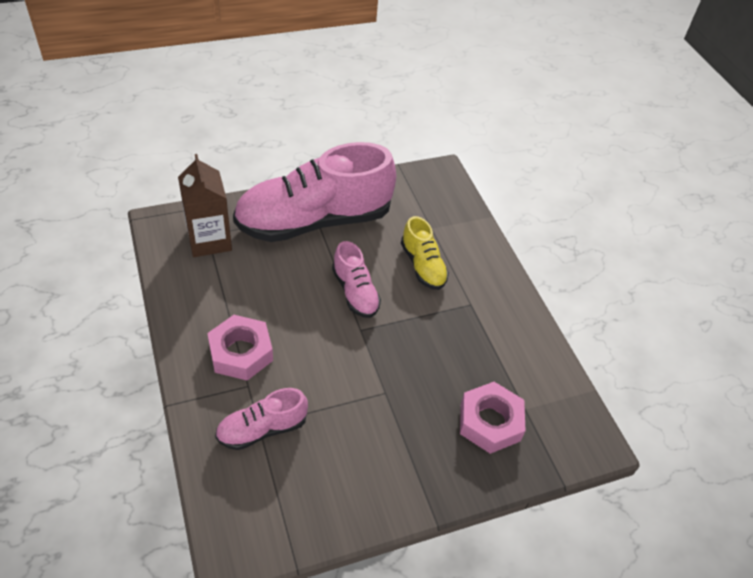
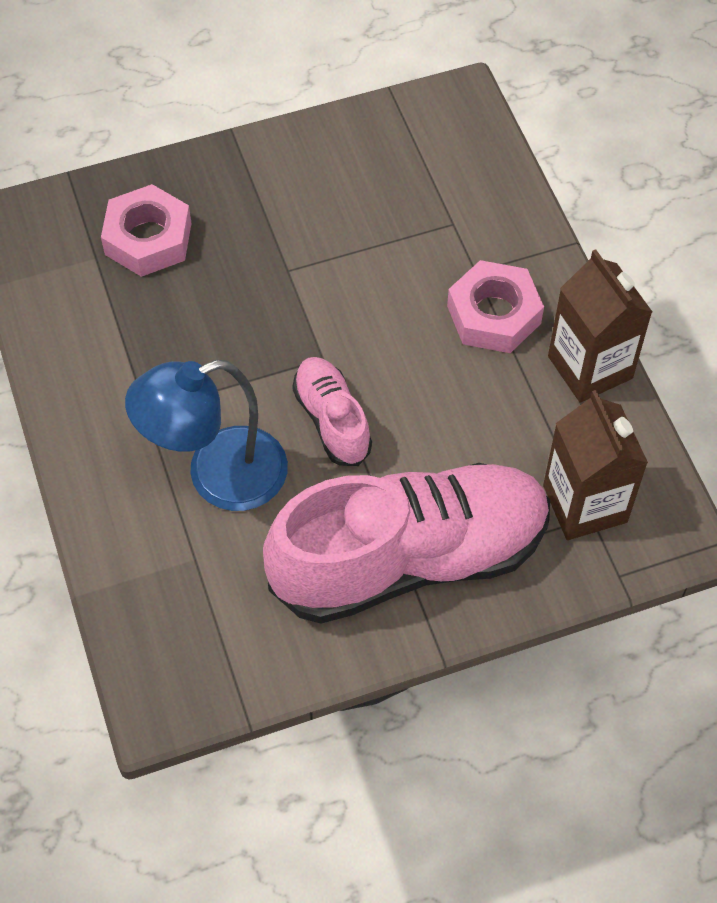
camera: 175 degrees left, 10 degrees up
(183, 314) = (590, 367): none -> brown carton
(262, 429) = (448, 218): pink shoe -> none
(423, 266) = (218, 476): yellow shoe -> blue lamp

